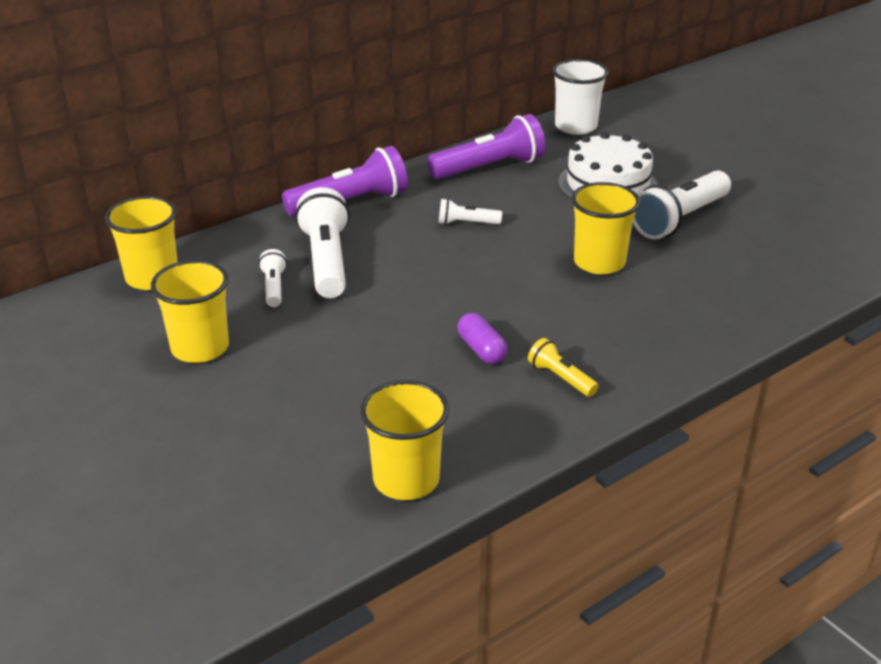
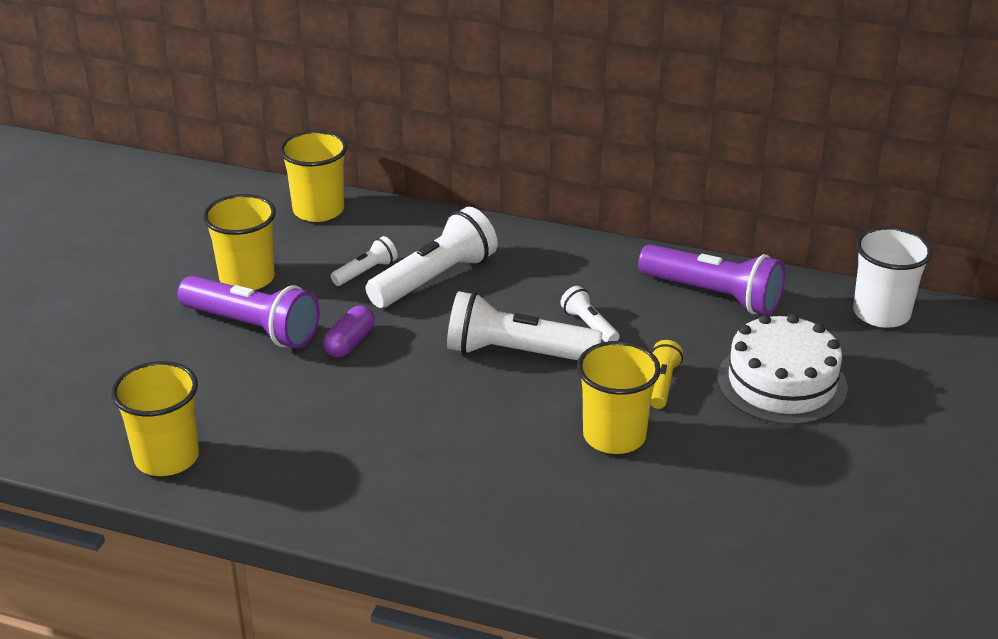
camera: 55 degrees right, 0 degrees up
(350, 203) = (545, 248): purple flashlight -> purple flashlight (252, 328)
(481, 349) = (385, 422): purple capsule -> purple capsule (350, 343)
(561, 378) = (386, 487): yellow flashlight -> yellow flashlight (662, 384)
(679, 219) = (770, 460): white flashlight -> white flashlight (517, 353)

